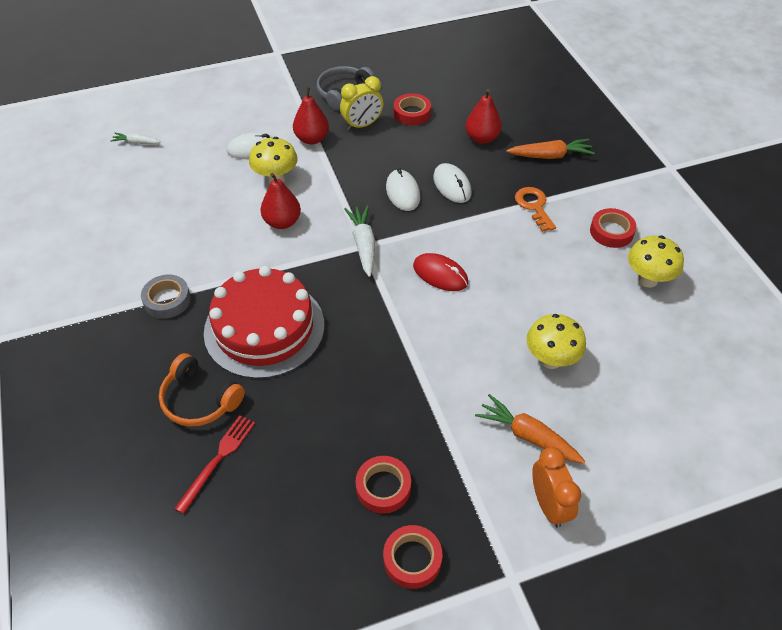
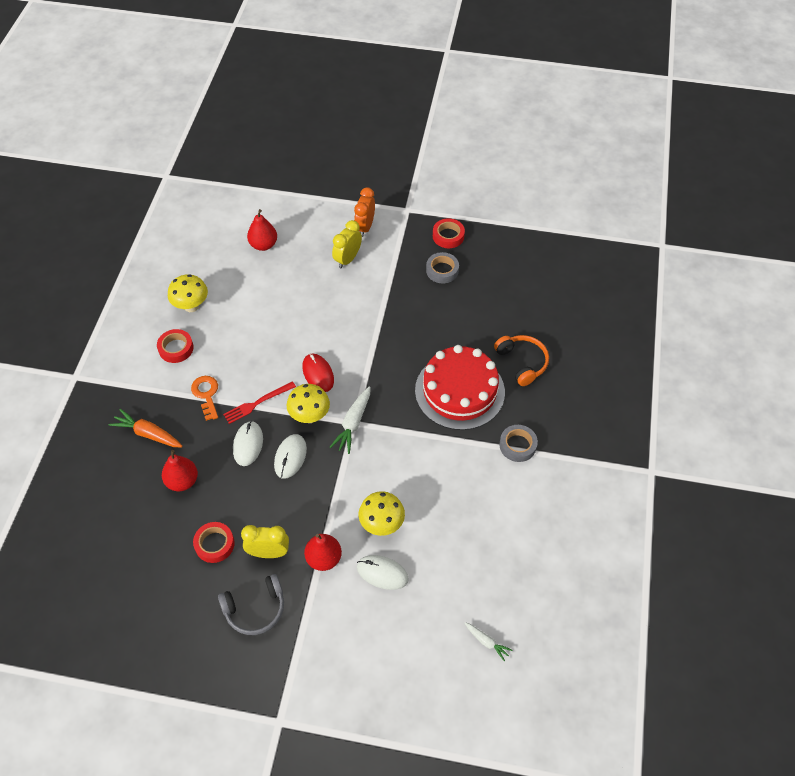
camera: 150 degrees left, 5 degrees up
(218, 459) = (525, 323): red fork -> red fork (257, 403)
(282, 222) = (401, 475): red pear -> red pear (263, 245)
(383, 487) = (442, 270): red tape -> grey tape
(528, 435) = (347, 259): orange carrot -> yellow clock
(534, 206) = (206, 394): orange key -> orange key turned 150 degrees clockwise
(551, 360) = (298, 289): yellow mushroom -> yellow mushroom (310, 416)

